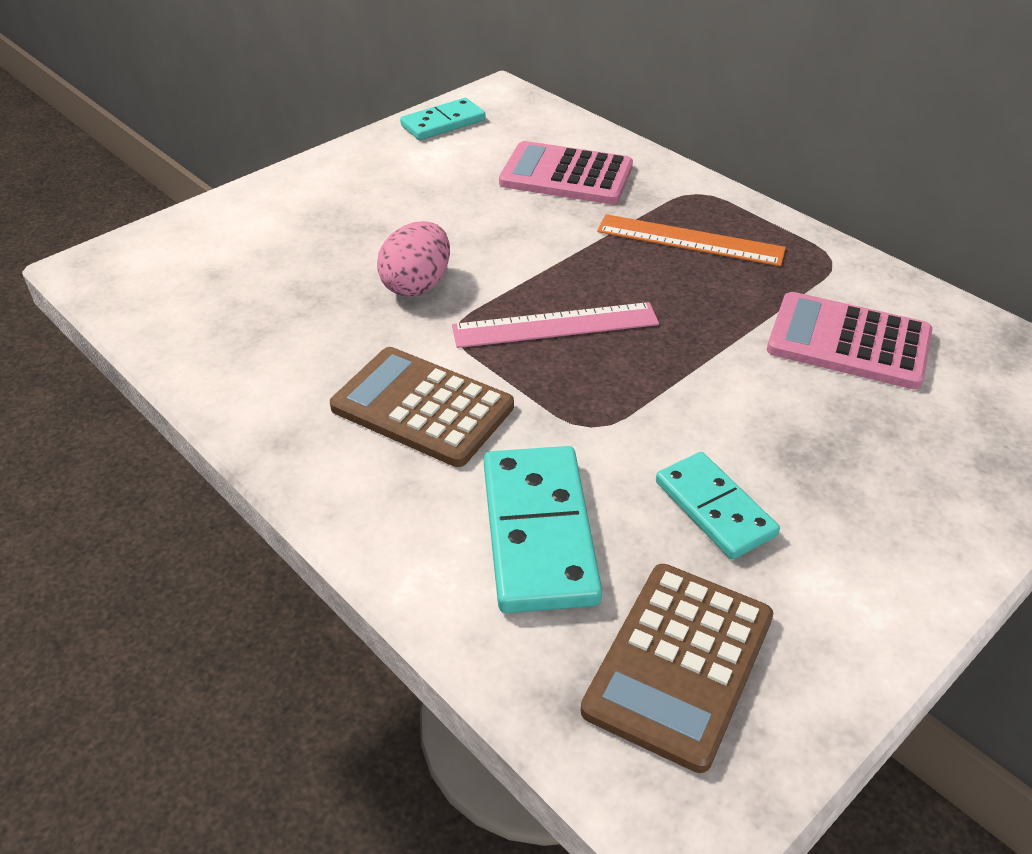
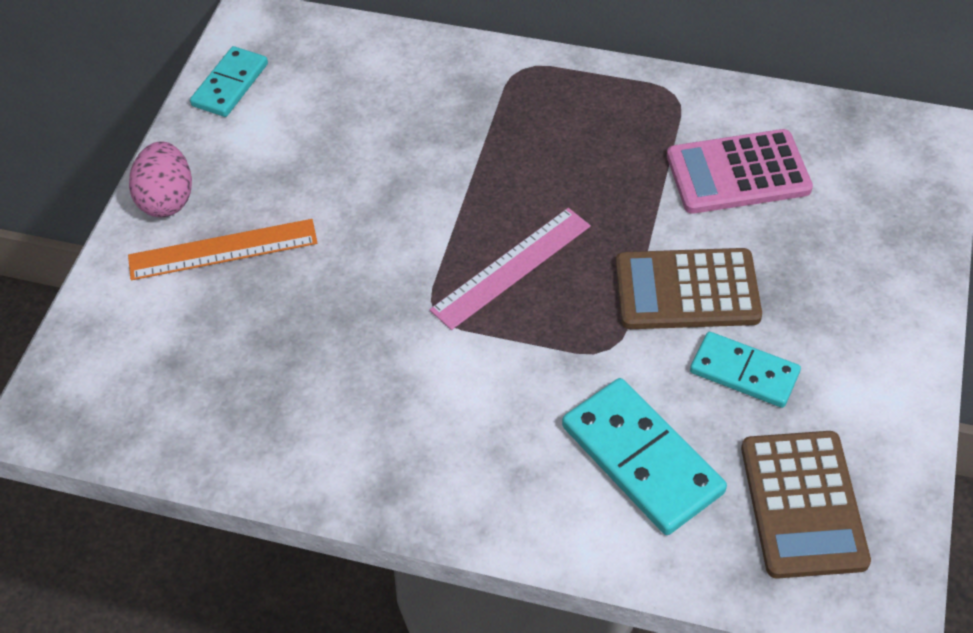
camera: 30 degrees left, 10 degrees up
(417, 285) = (365, 283): pink egg -> pink egg (167, 199)
(422, 407) = (471, 400): brown calculator -> brown calculator (687, 290)
(566, 175) = (395, 99): pink calculator -> none
(690, 240) = (552, 125): orange ruler -> orange ruler (223, 250)

